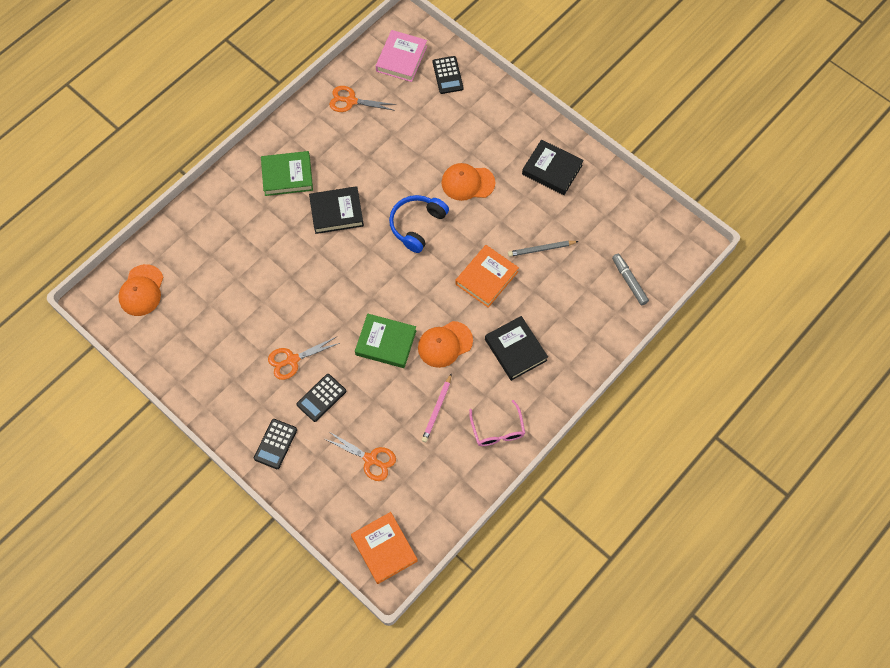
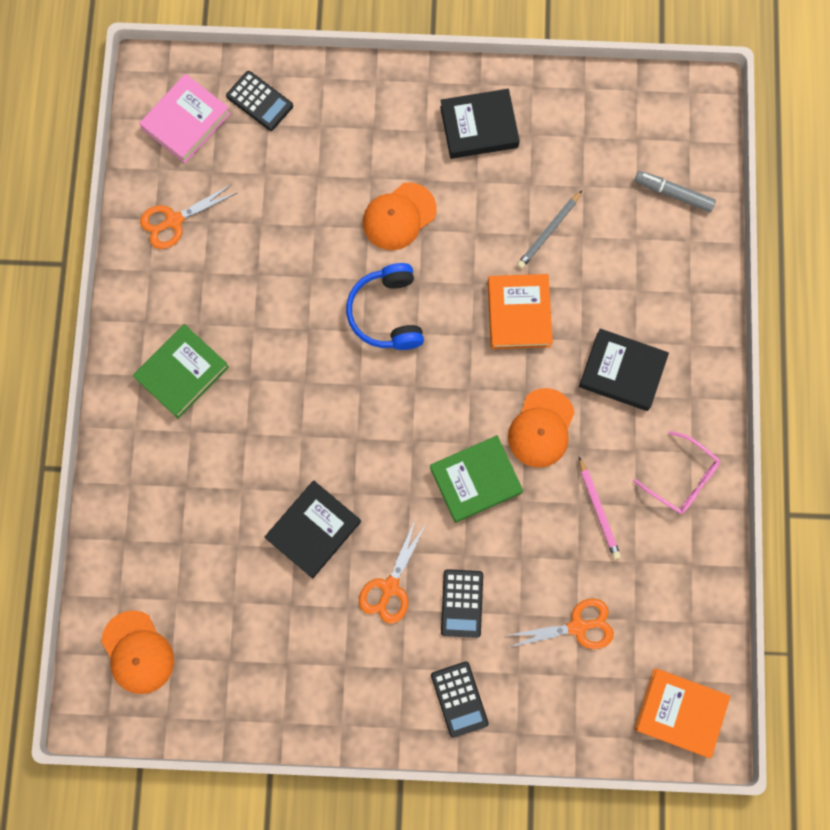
camera: 40 degrees left, 10 degrees up
(336, 212) = (281, 371): black book -> black book (313, 530)
(401, 58) = (186, 121): pink book -> pink book turned 60 degrees clockwise

